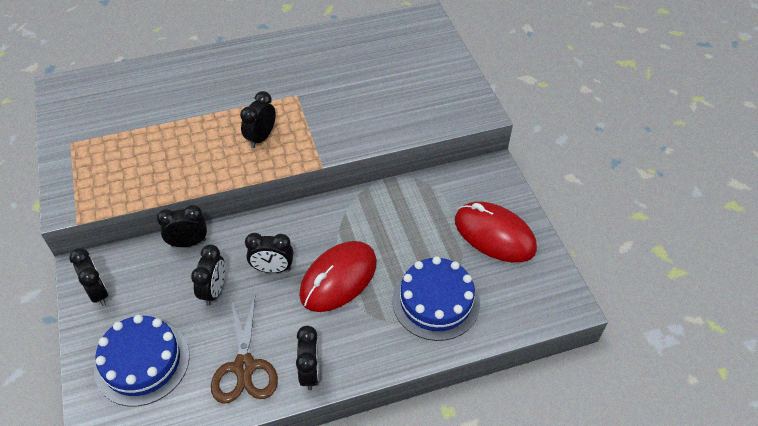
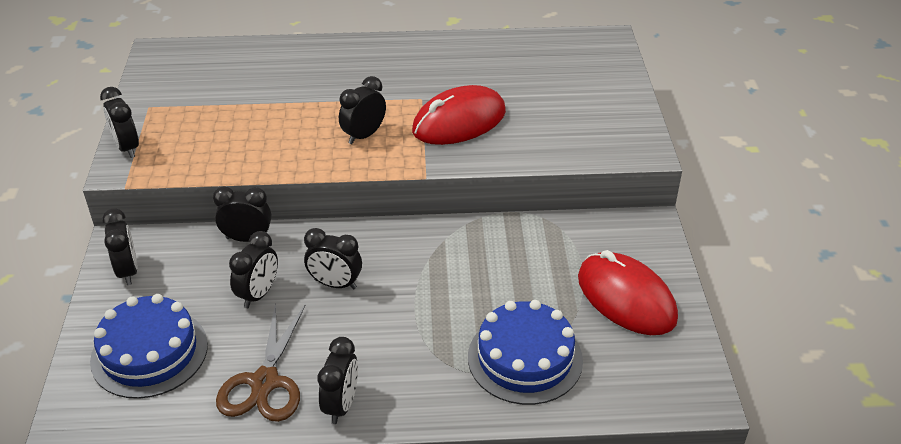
camera: 15 degrees right, 10 degrees down
(65, 185) = (127, 148): none -> black clock
(338, 278) = (411, 309): red mouse -> red mouse (459, 121)

